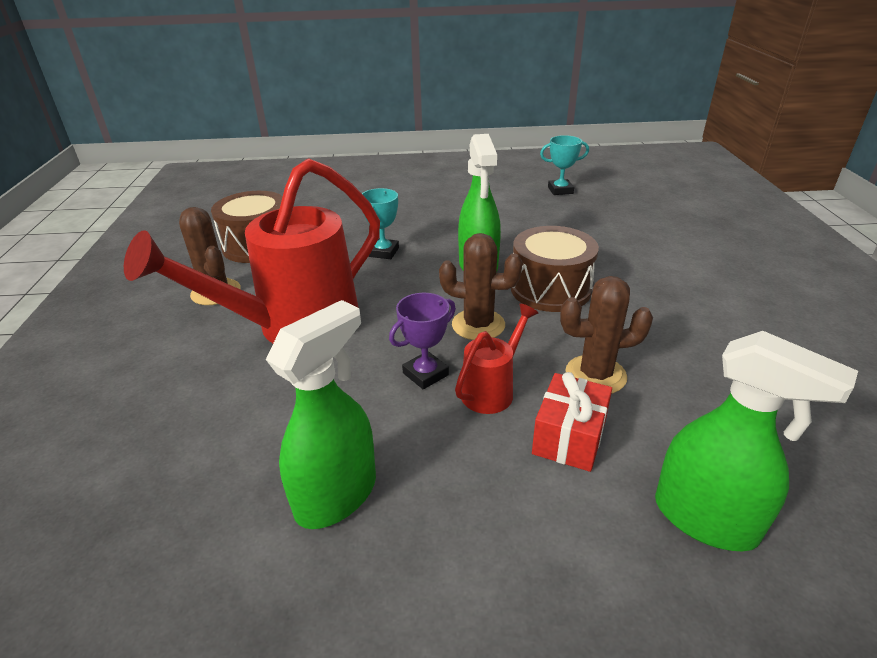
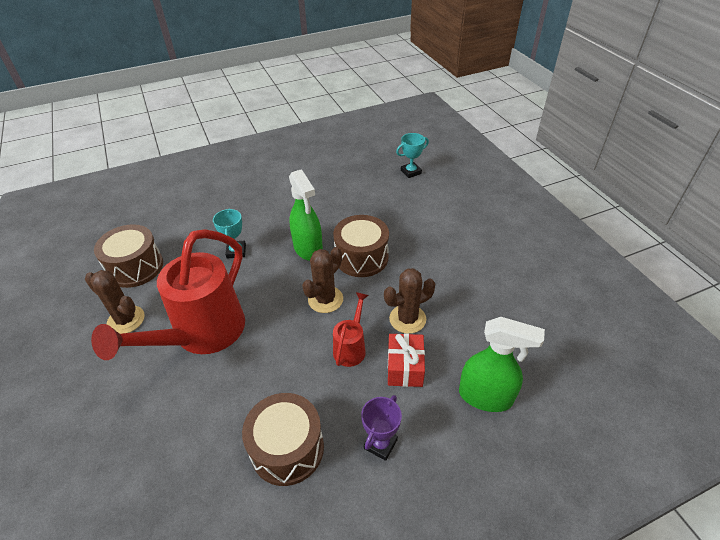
camera: 20 degrees left, 10 degrees up
(337, 495) = (287, 448): green spray bottle -> brown drum
(425, 374) = (306, 348): purple trophy -> purple trophy (380, 444)
(478, 325) = (325, 299): brown cactus -> brown cactus turned 45 degrees counterclockwise
(560, 190) = (341, 163): turquoise trophy -> turquoise trophy (411, 172)

